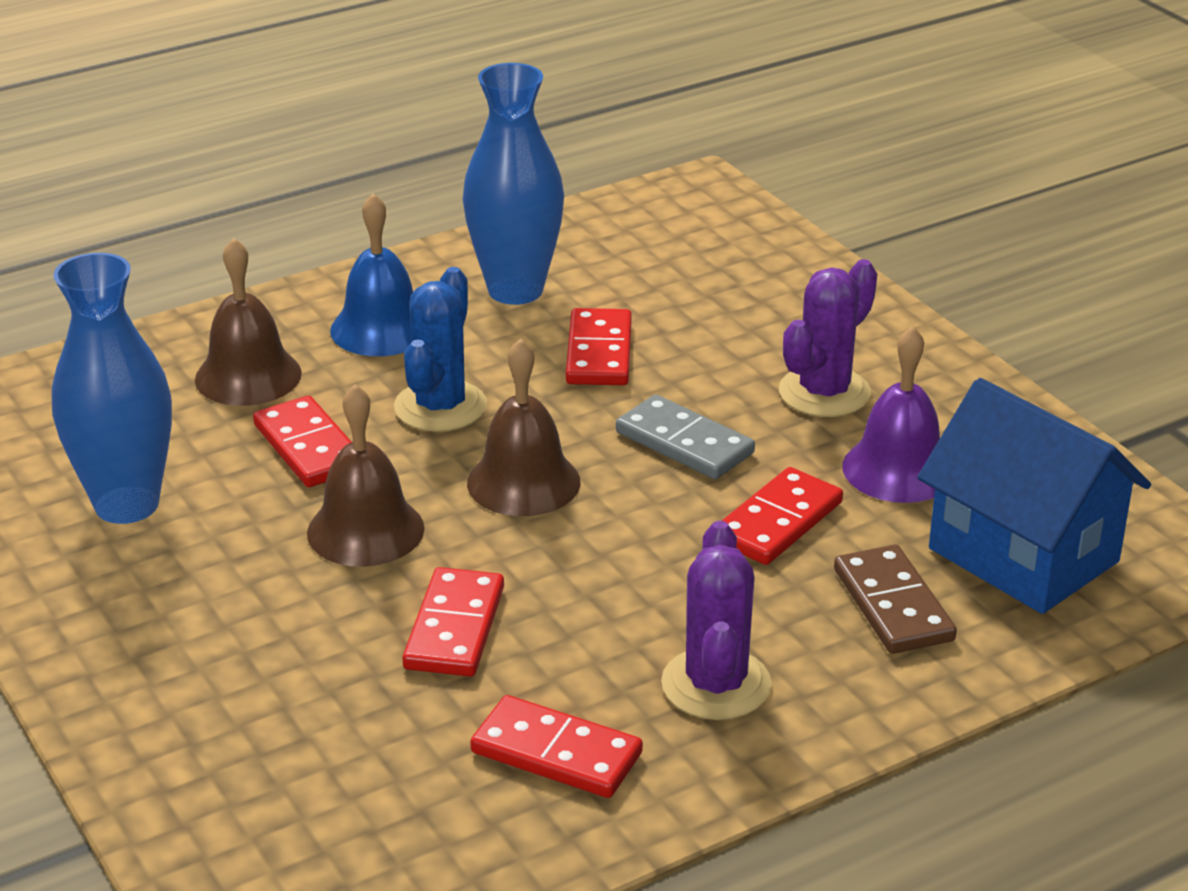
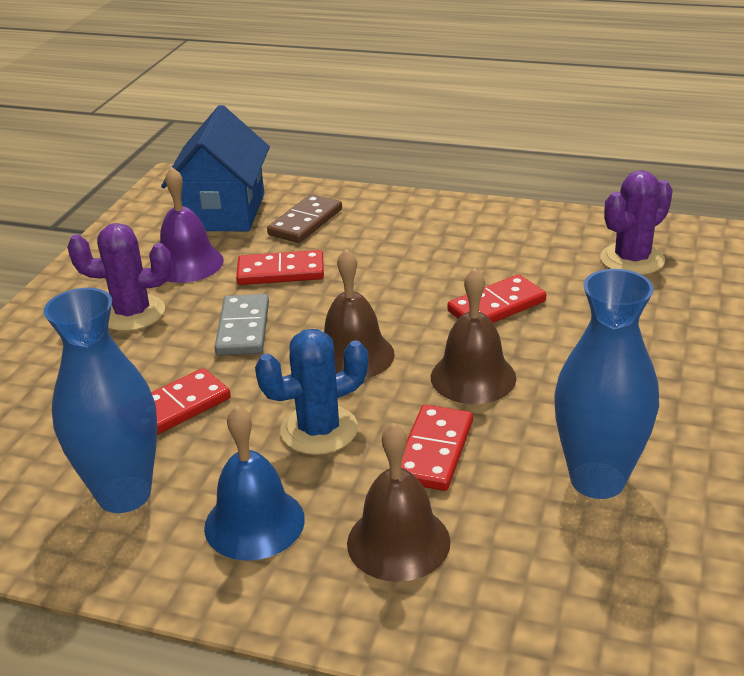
camera: 130 degrees left, 0 degrees up
(556, 753) = (524, 242): red domino -> none
(716, 684) = (423, 232): purple cactus -> purple cactus (632, 260)

